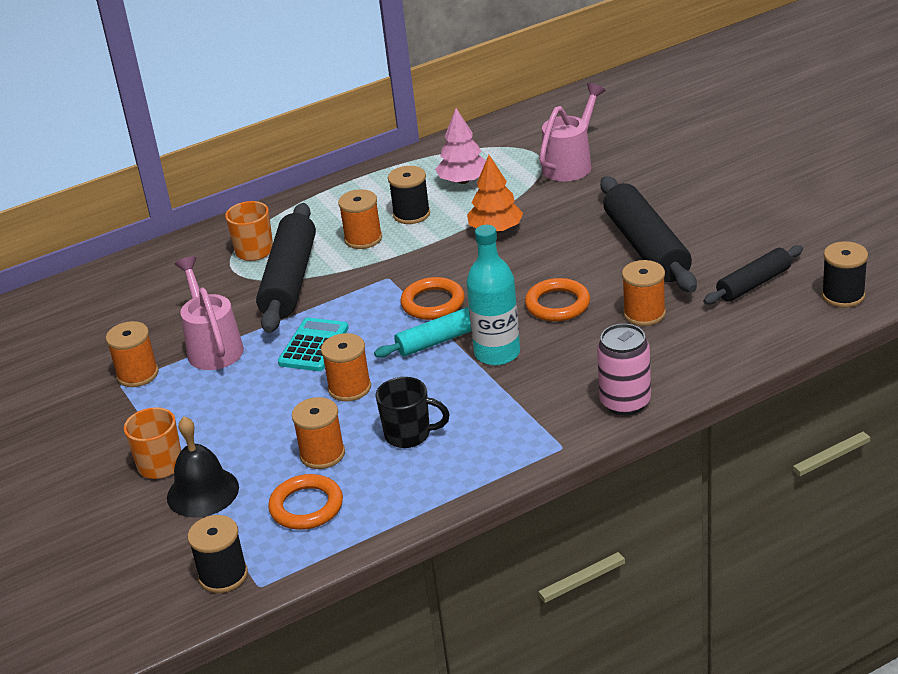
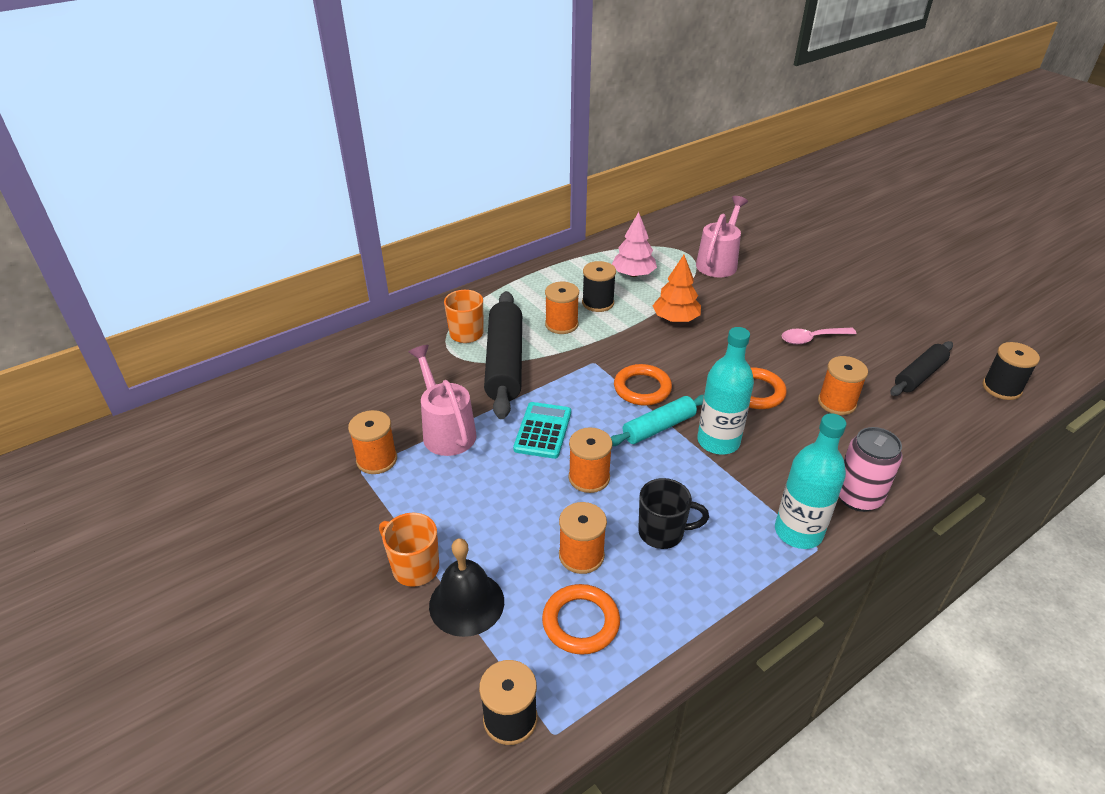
camera: 10 degrees left, 5 degrees up
(548, 433) = (798, 532): none -> turquoise bottle
(646, 247) = (812, 339): black rolling pin -> pink spoon

